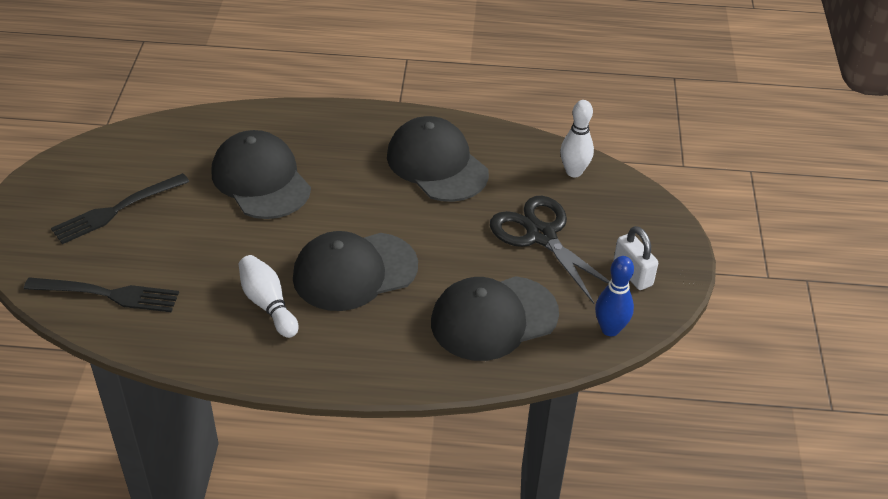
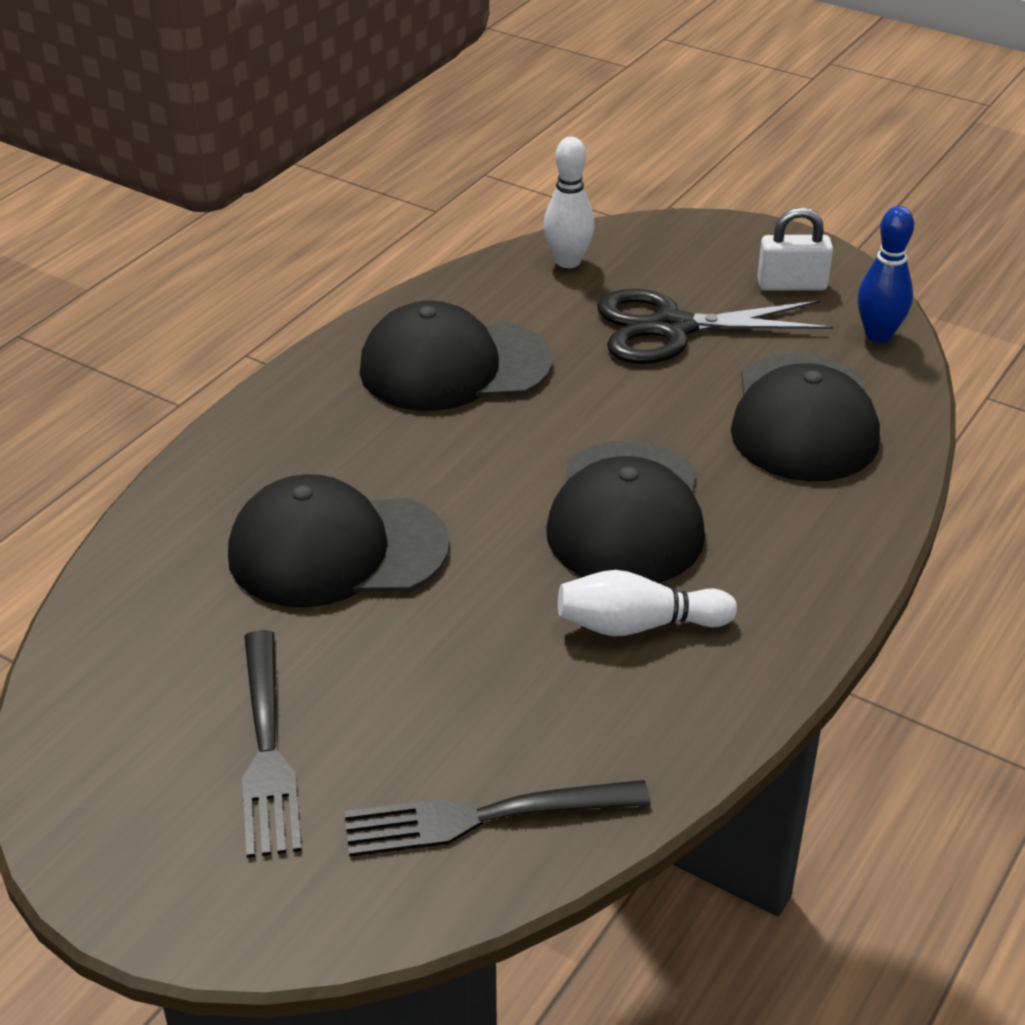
camera: 60 degrees left, 5 degrees down
(107, 294) = (484, 817): black fork -> black fork turned 135 degrees counterclockwise

